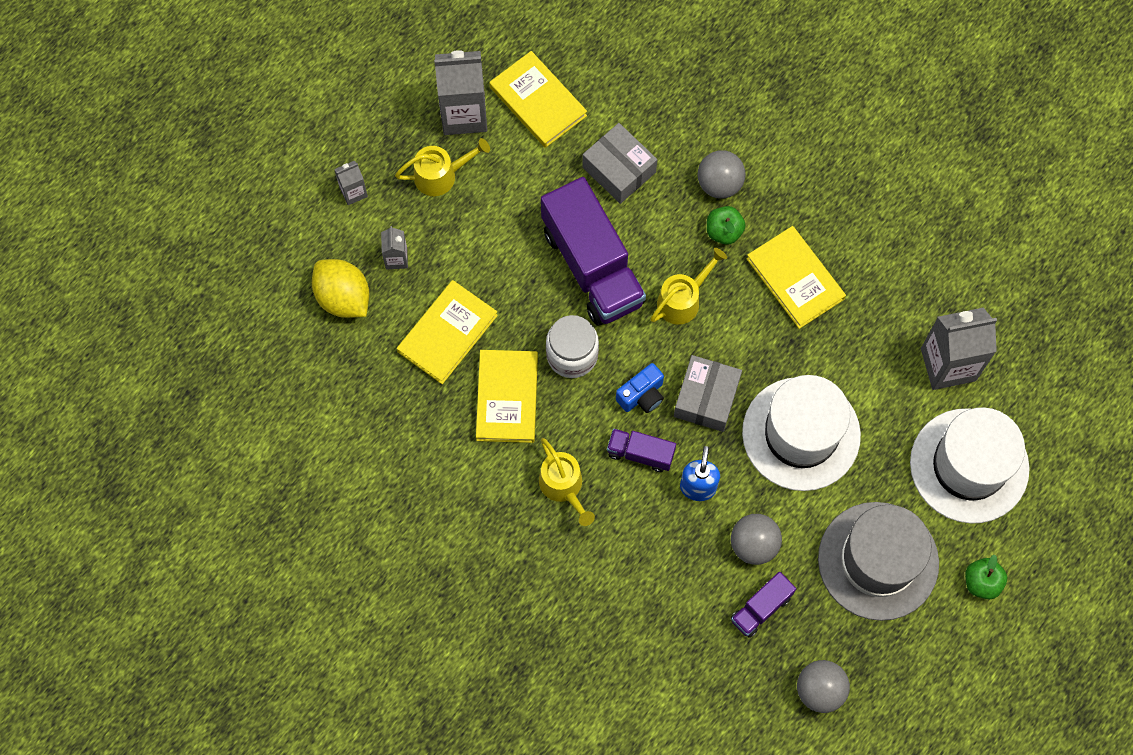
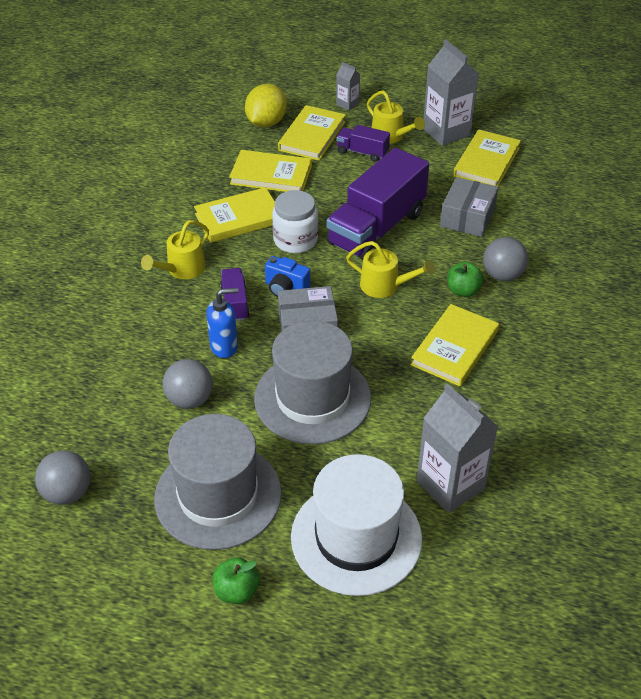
camera: 65 degrees right, 25 degrees down
(396, 258) = (312, 136): grey carton -> yellow book
(761, 608) = (131, 424): purple truck -> purple truck (362, 152)
(801, 434) = (312, 398): white hat -> grey hat

